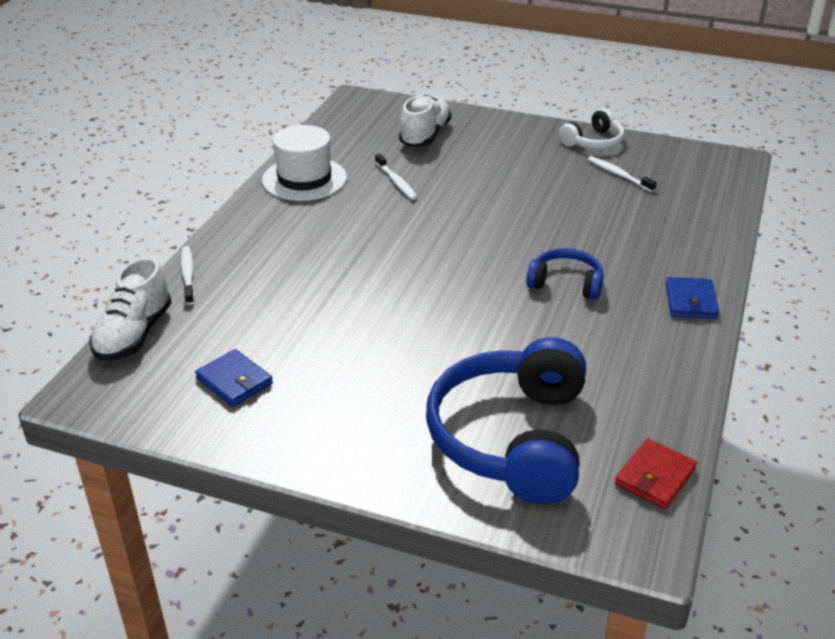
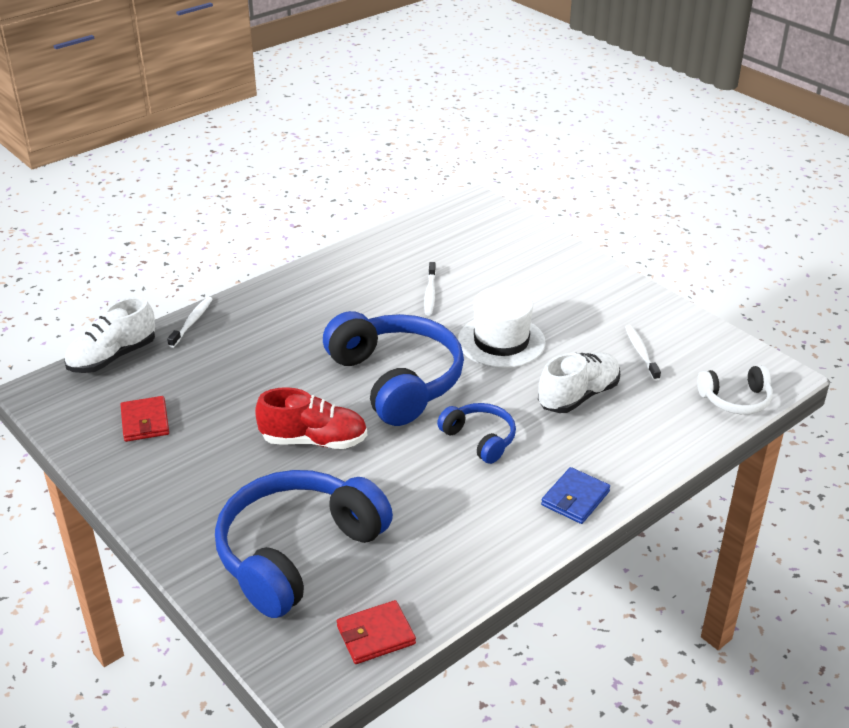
camera: 30 degrees right, 0 degrees up
(234, 381) = (145, 422): blue wallet -> red wallet
(304, 179) = (357, 266): white hat -> white hat (501, 341)
(423, 337) = (314, 441): none -> red shoe
(425, 136) = (499, 256): white shoe -> white shoe (578, 396)
(443, 261) = (397, 380): none -> blue headphones
(593, 142) = (652, 311): white headphones -> white headphones (736, 400)

